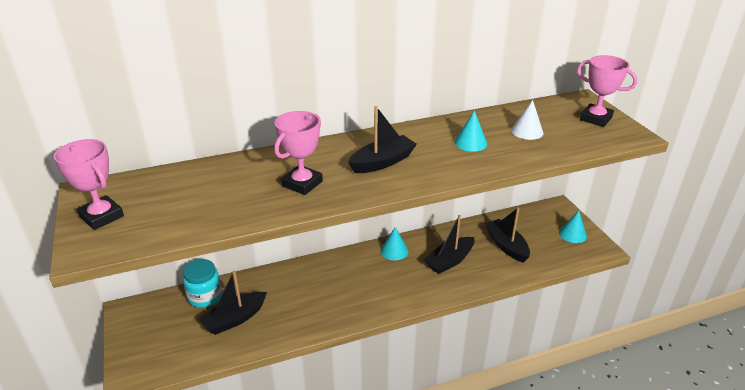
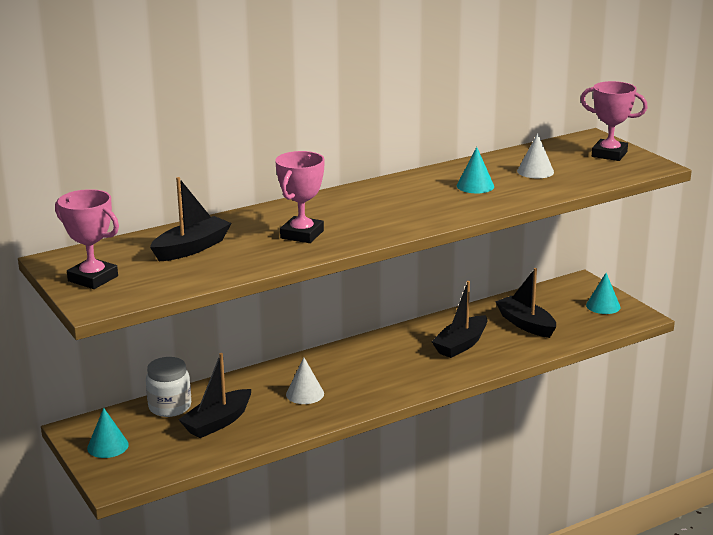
camera: 10 degrees left, 10 degrees down
(205, 296) = (170, 407): turquoise jar -> white jar
(312, 297) = (305, 394): none -> white cone
(382, 162) = (383, 210): black boat -> black boat (191, 248)
(394, 251) = (390, 342): turquoise cone -> turquoise cone (108, 446)

